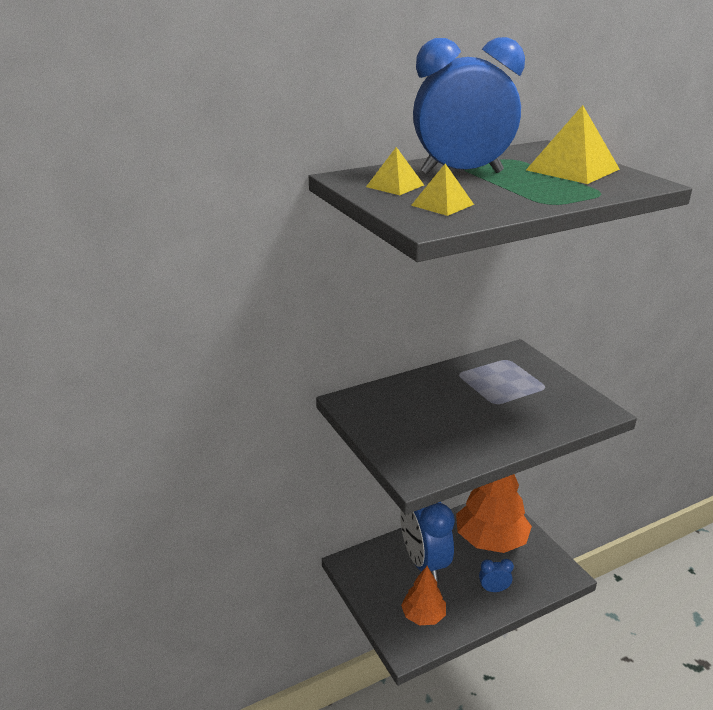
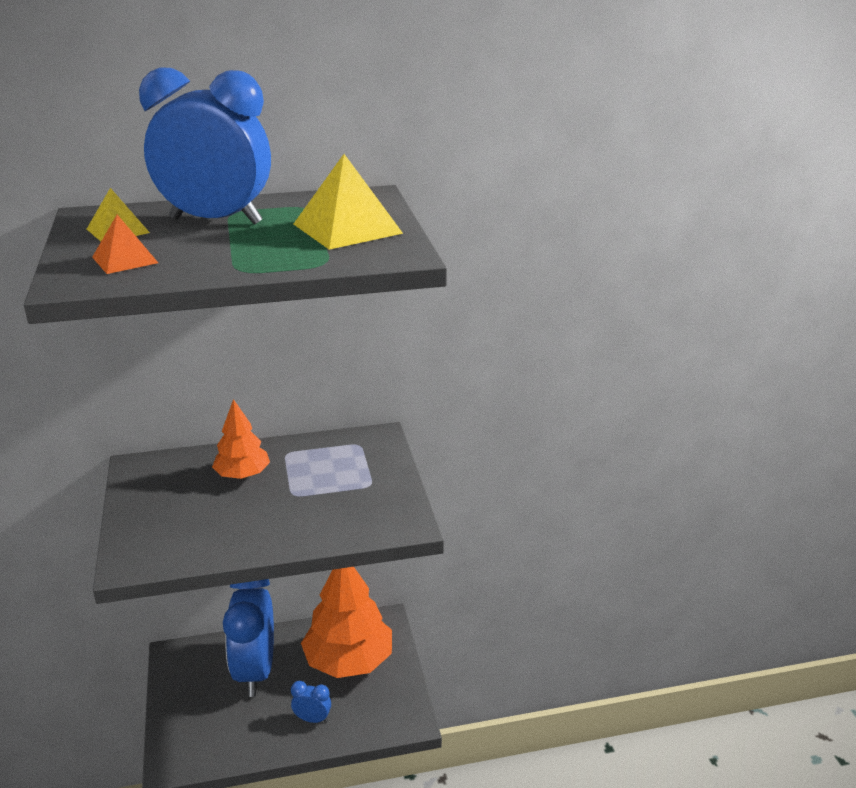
camera: 15 degrees right, 0 degrees up
(423, 615) = (214, 731): orange tree -> orange tree (242, 475)
(442, 205) = (125, 260): yellow pyramid -> orange pyramid

